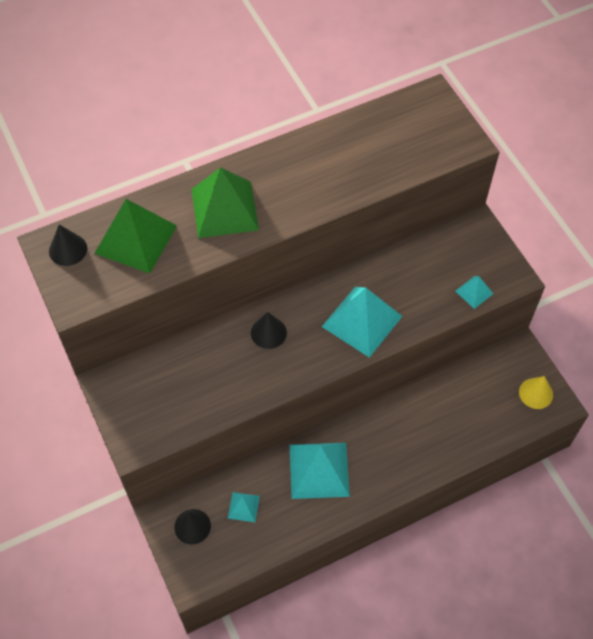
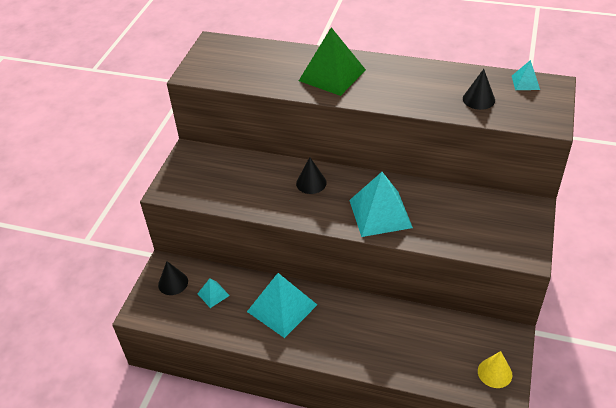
camera: 45 degrees right, 15 degrees down
(68, 249) = (220, 49): black cone -> black cone (478, 99)
(135, 239) = (262, 63): green pyramid -> none
(474, 292) = (484, 246): turquoise pyramid -> turquoise pyramid (525, 82)

